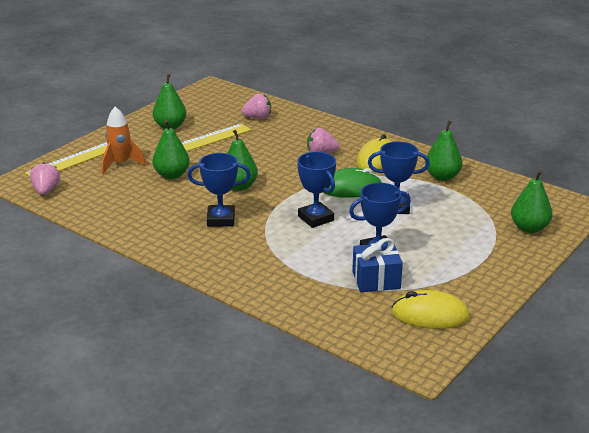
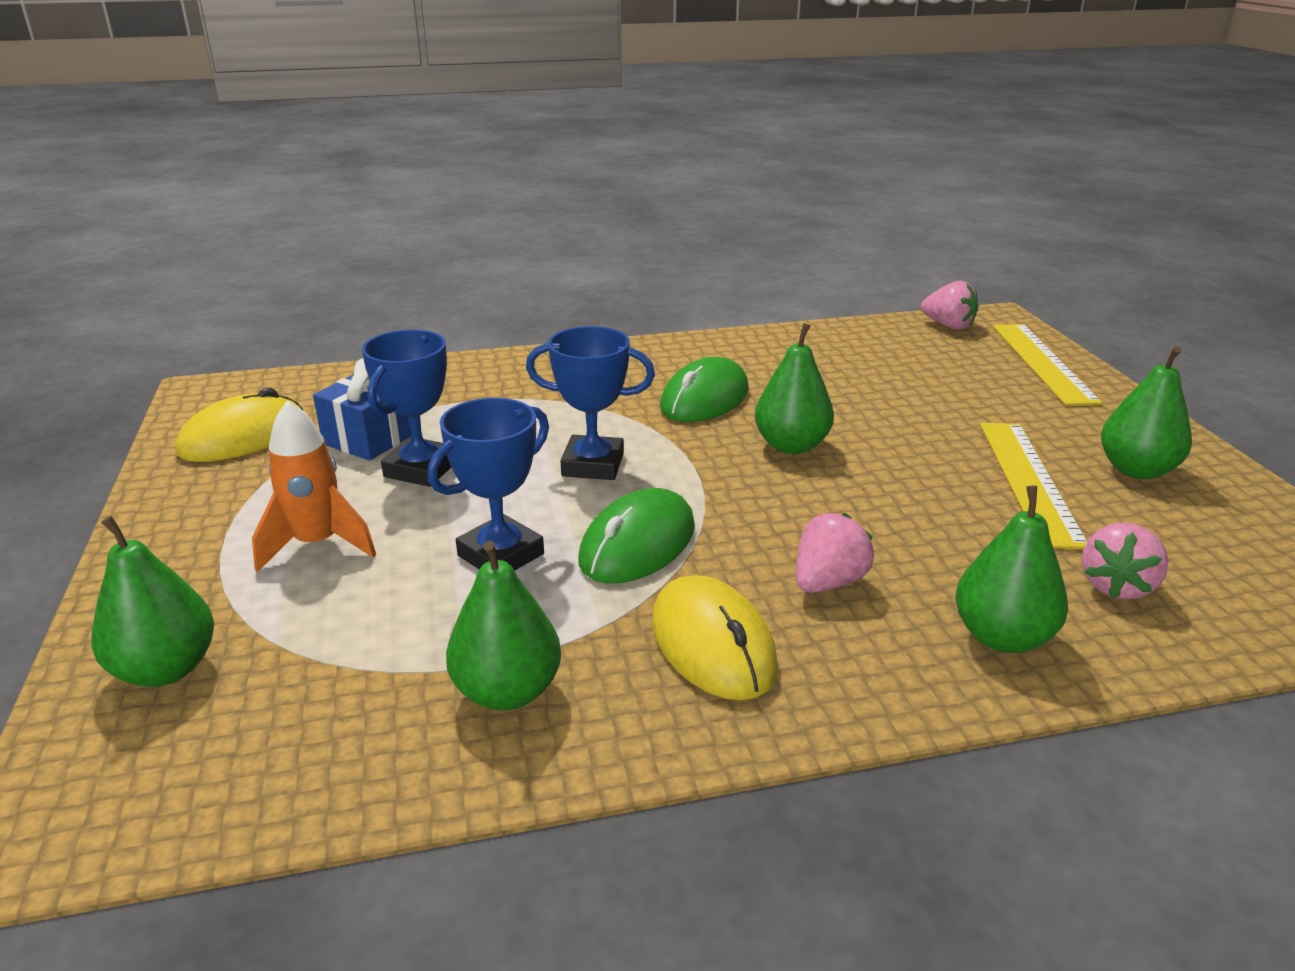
camera: 130 degrees right, 0 degrees up
(121, 164) = (991, 387): orange rocket -> orange rocket (318, 544)
(172, 175) = (903, 410): green pear -> green pear (1002, 637)
(221, 219) = (704, 398): blue trophy -> green mouse

